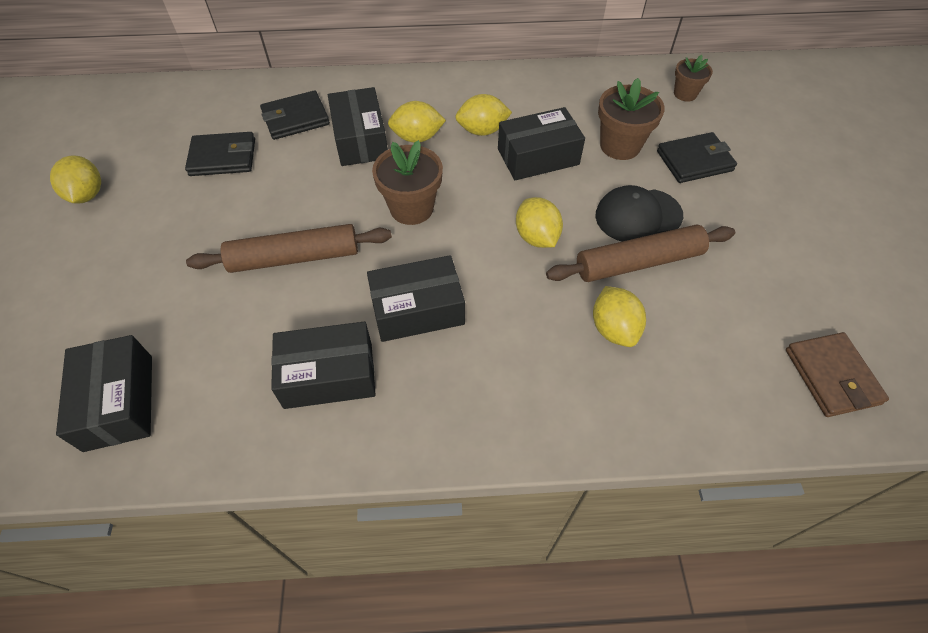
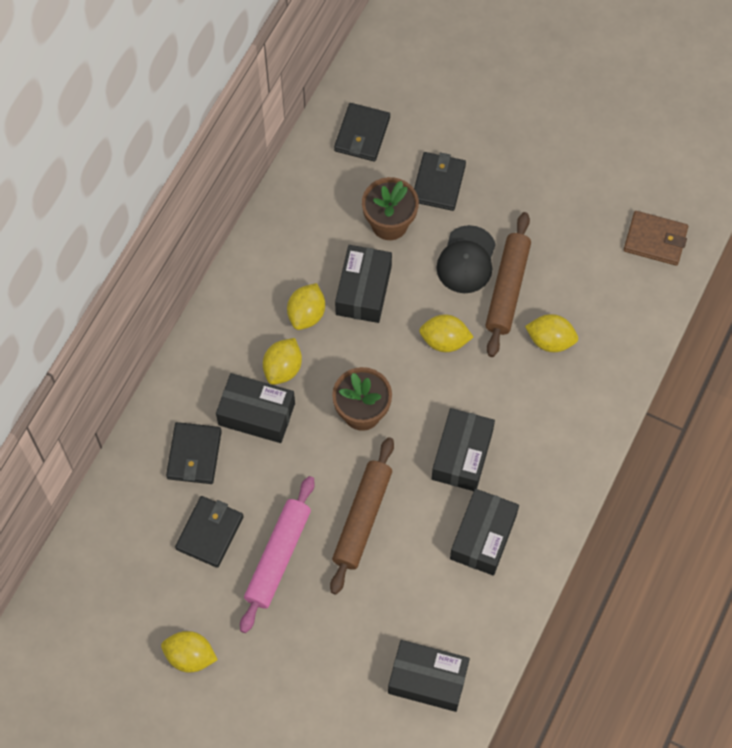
camera: 60 degrees left, 10 degrees up
(219, 212) = (278, 557): none -> pink rolling pin
(685, 94) = (362, 134): brown flower pot -> black wallet

